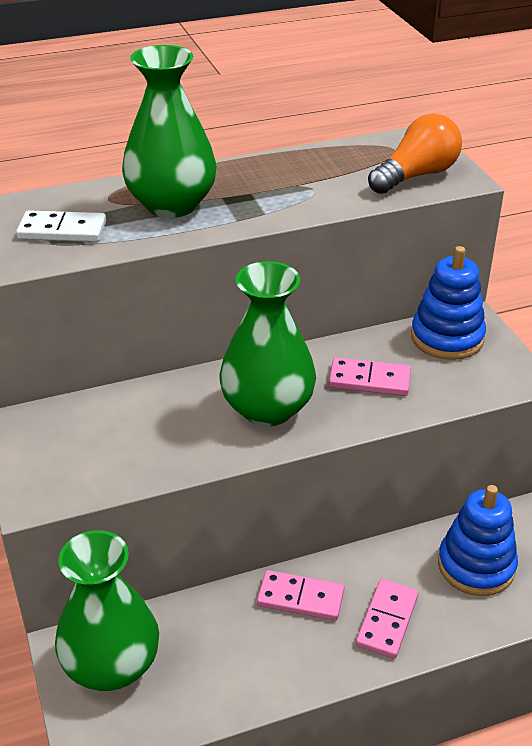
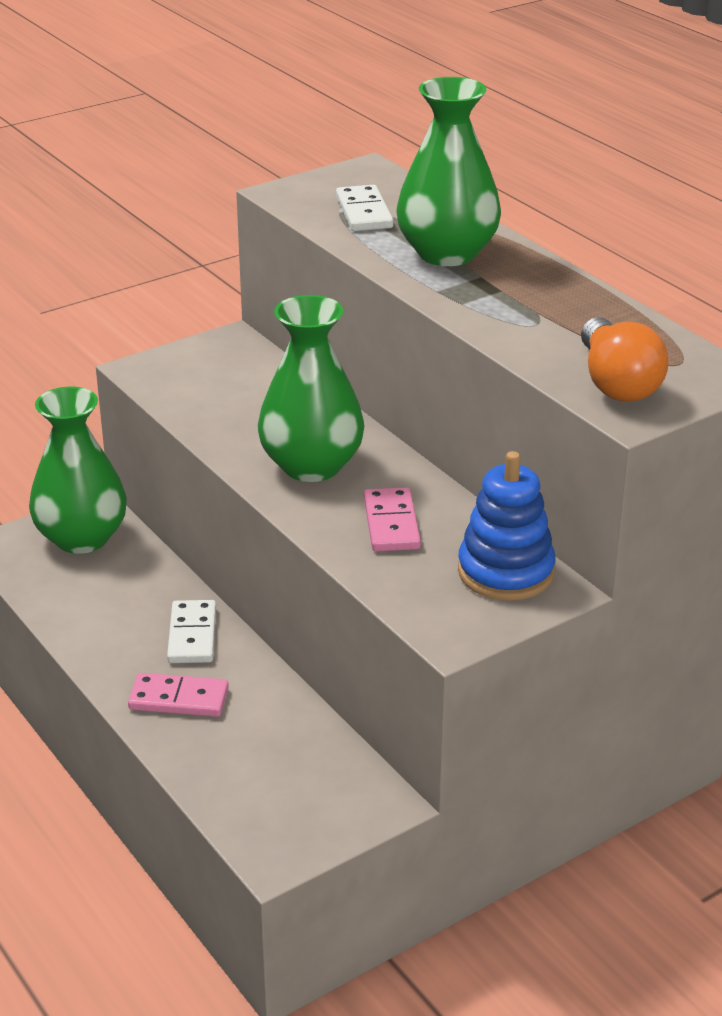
camera: 75 degrees right, 5 degrees down
(300, 598) = (192, 635): pink domino -> white domino
(416, 175) = (616, 383): orange light bulb -> orange light bulb turned 45 degrees clockwise
(476, 566) = (280, 760): blue stacking toy -> none

